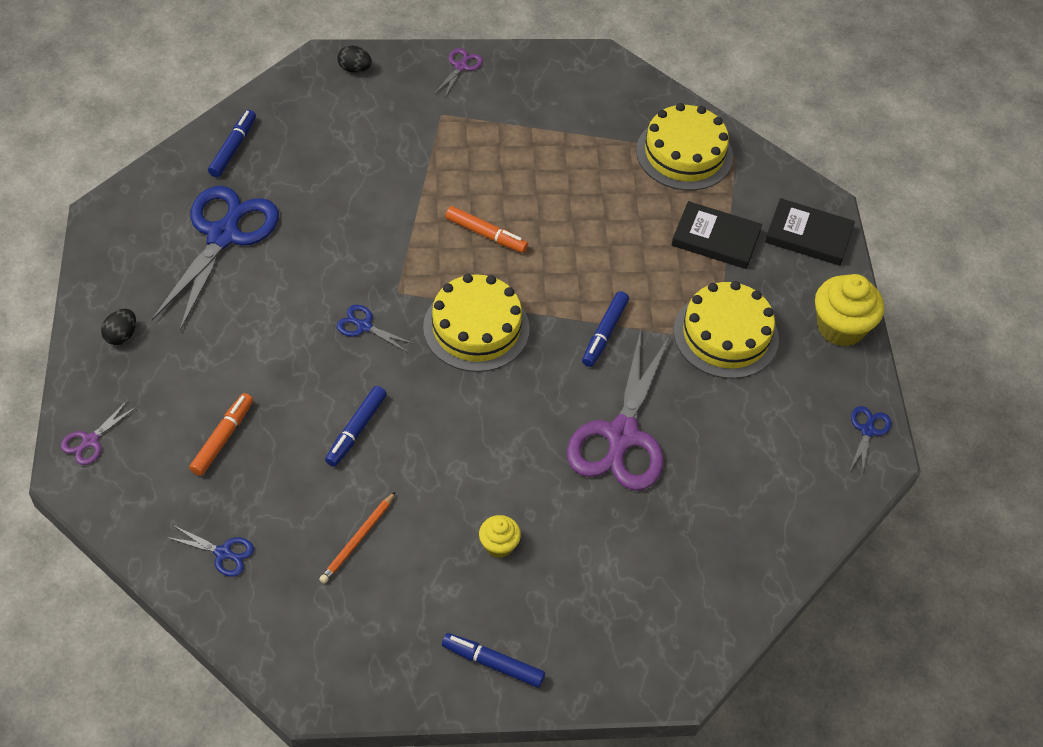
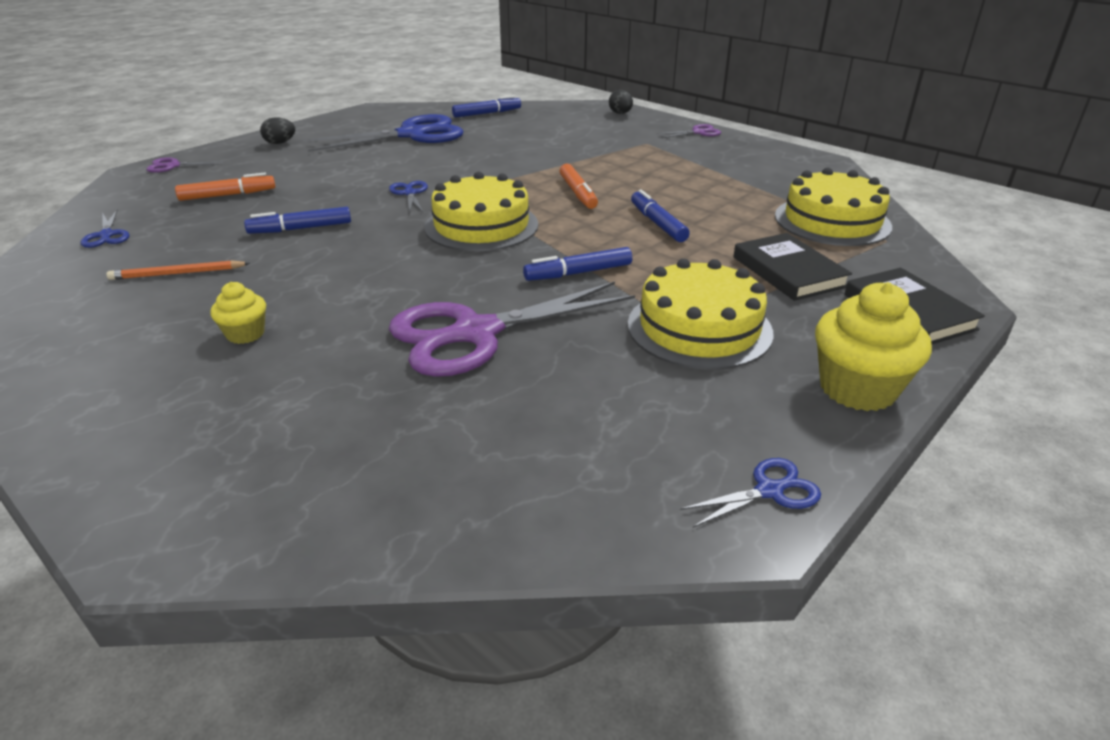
camera: 50 degrees right, 20 degrees down
(493, 663) = (72, 399): blue marker -> blue marker (658, 223)

